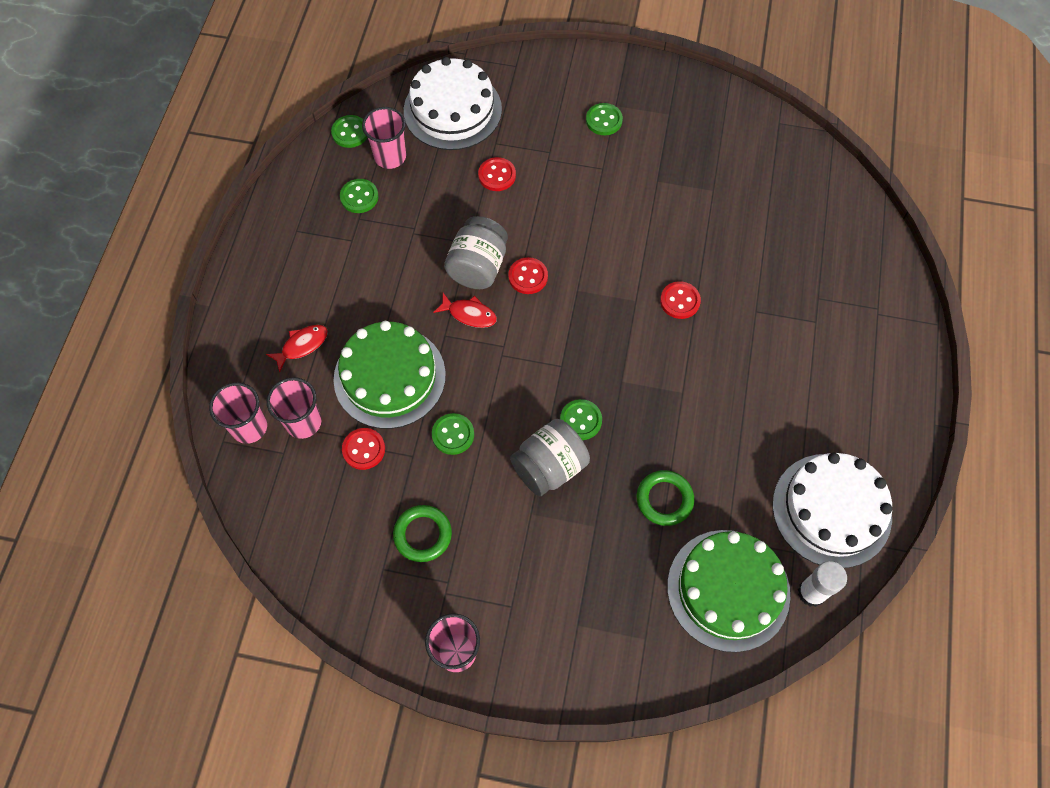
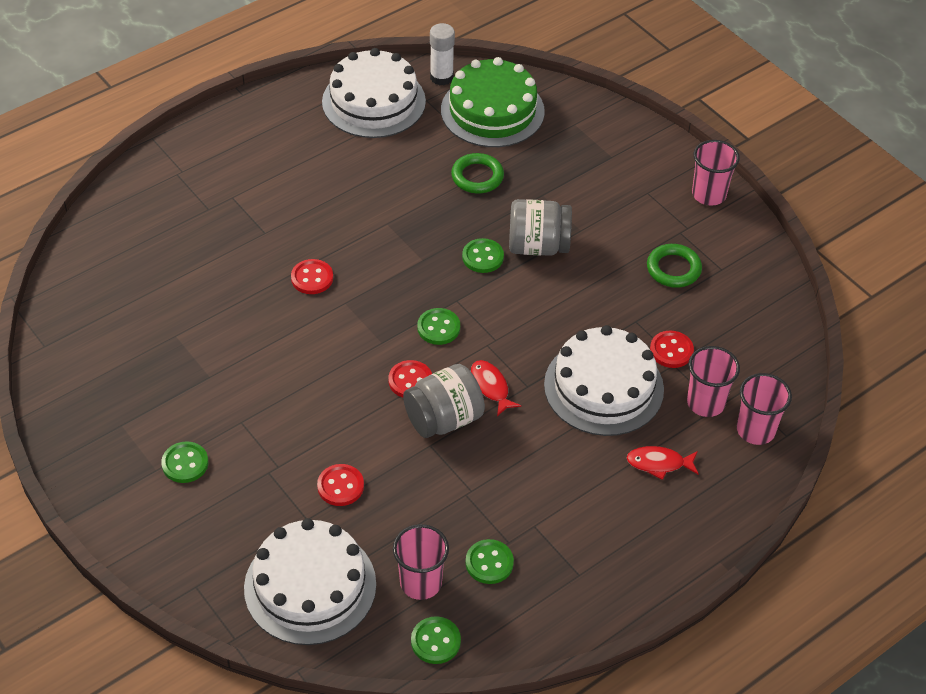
camera: 140 degrees left, 15 degrees down
(389, 377) = (603, 387): green cake -> white cake
(453, 434) = (590, 313): green button -> green button (438, 328)

